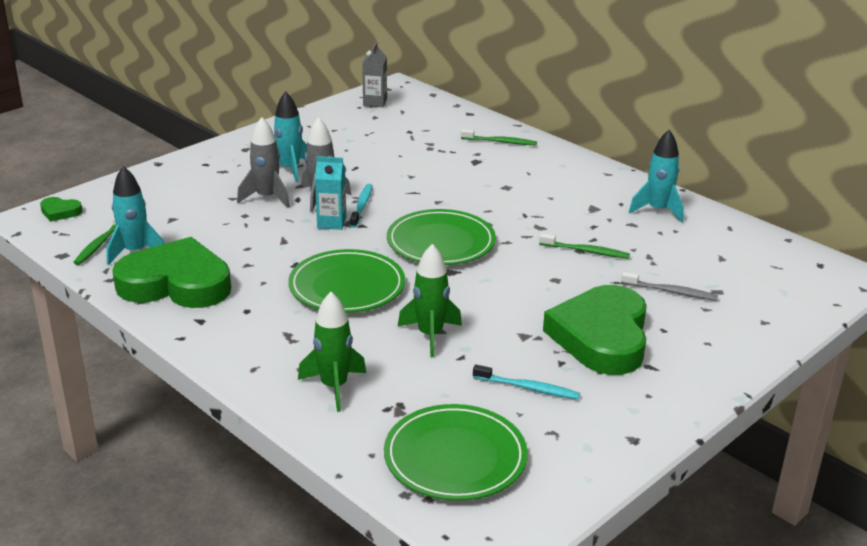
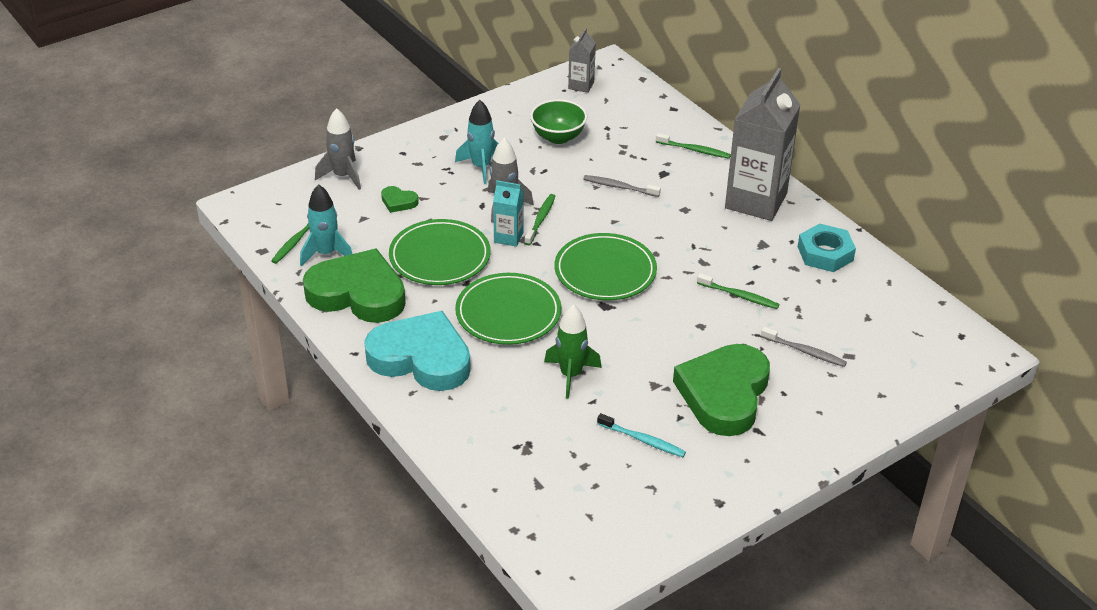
camera: 10 degrees right, 10 degrees up
(60, 212) = (264, 199): green heart -> green heart (398, 202)
(258, 335) = (421, 358): none -> turquoise heart
(267, 198) = (454, 201): grey rocket -> grey rocket (343, 176)
(334, 387) = (476, 419): green rocket -> none
(361, 206) = (540, 220): turquoise toothbrush -> green toothbrush
(362, 141) = (558, 137): none -> green bowl
(435, 174) = (619, 187): none -> grey toothbrush
(455, 457) = (563, 500): green plate -> green plate (440, 256)
(574, 175) = (756, 201): none -> grey carton
(658, 210) = (825, 253): turquoise rocket -> turquoise nut

